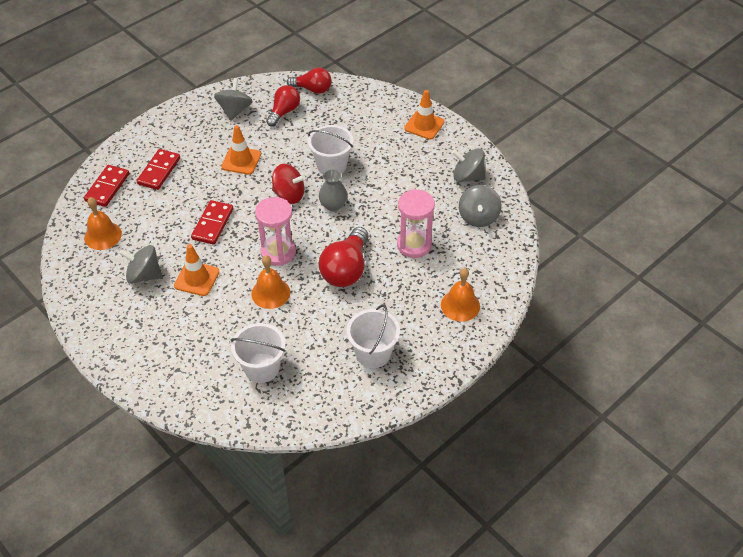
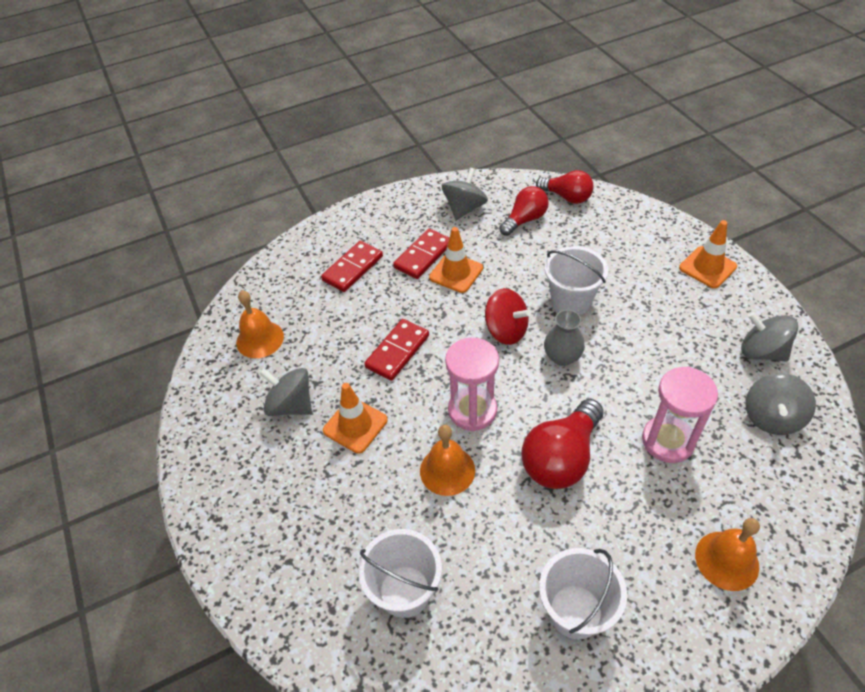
camera: 20 degrees right, 0 degrees up
(107, 187) = (286, 278): red domino -> red domino (423, 256)

